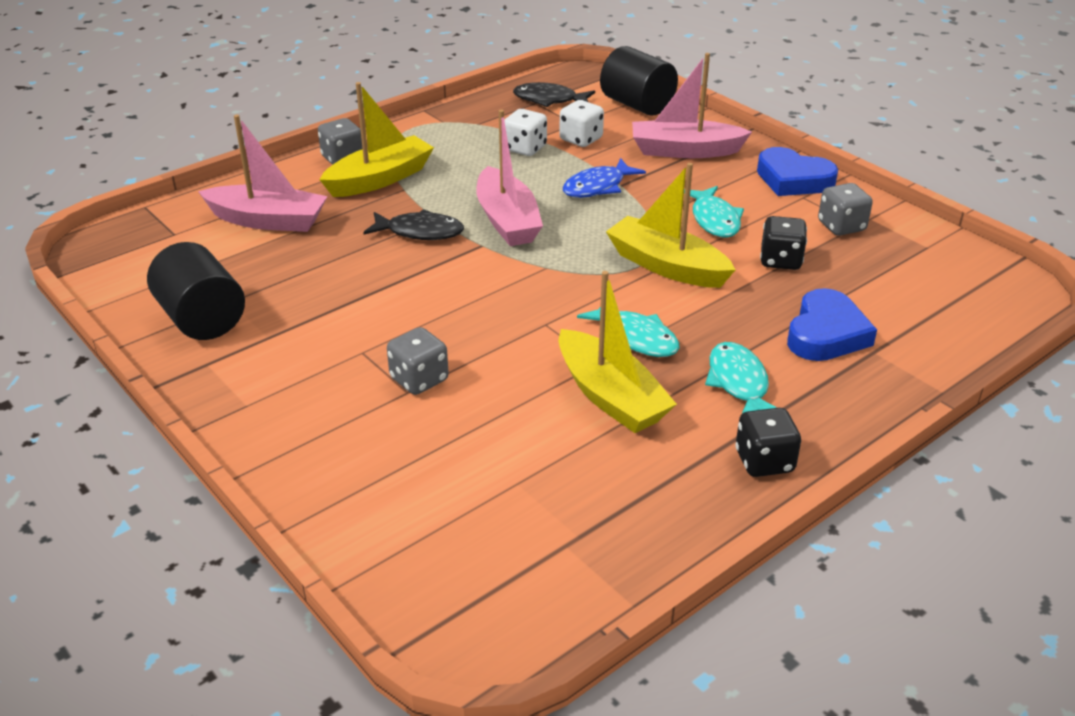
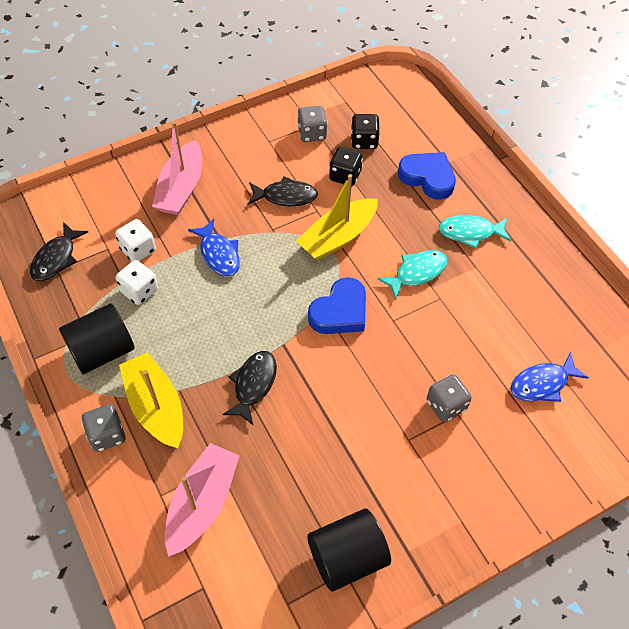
camera: 80 degrees left, 20 degrees up
(476, 473) = (542, 383): none -> blue fish
(507, 220) = (252, 322): pink boat -> none
(610, 396) = (476, 299): yellow boat -> none
(637, 105) = (92, 200): black cylinder -> black cylinder (102, 351)
(714, 220) = (285, 196): turquoise fish -> black fish
(764, 461) = (540, 240): black dice -> black dice (364, 141)
(793, 179) = (244, 139): blue heart -> blue heart (340, 312)

